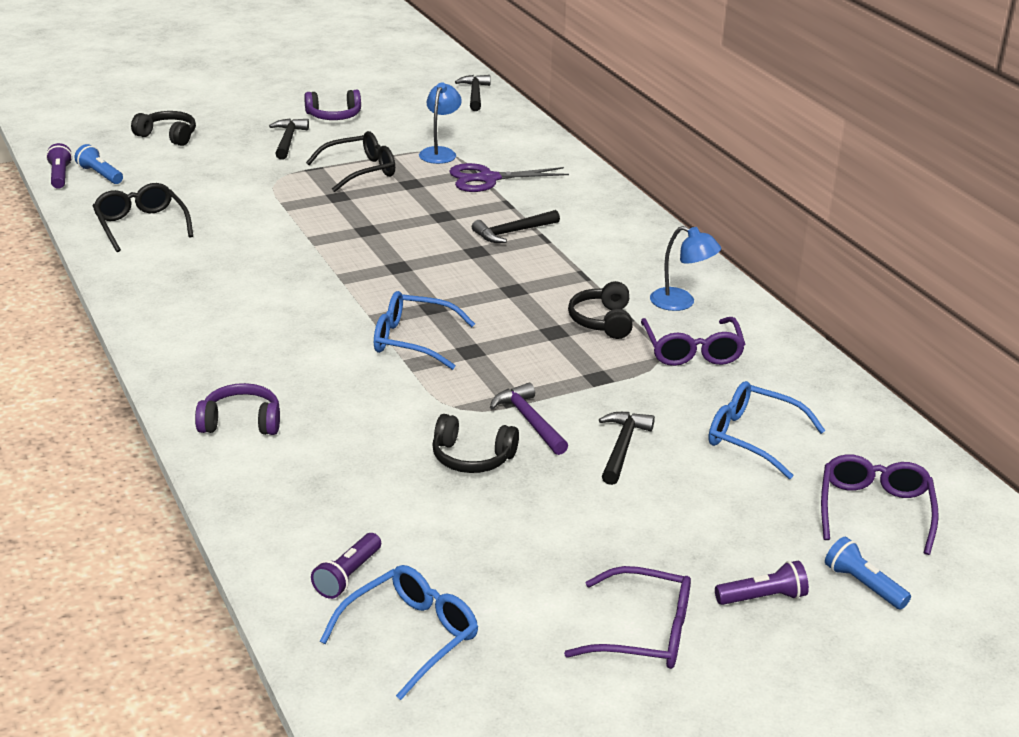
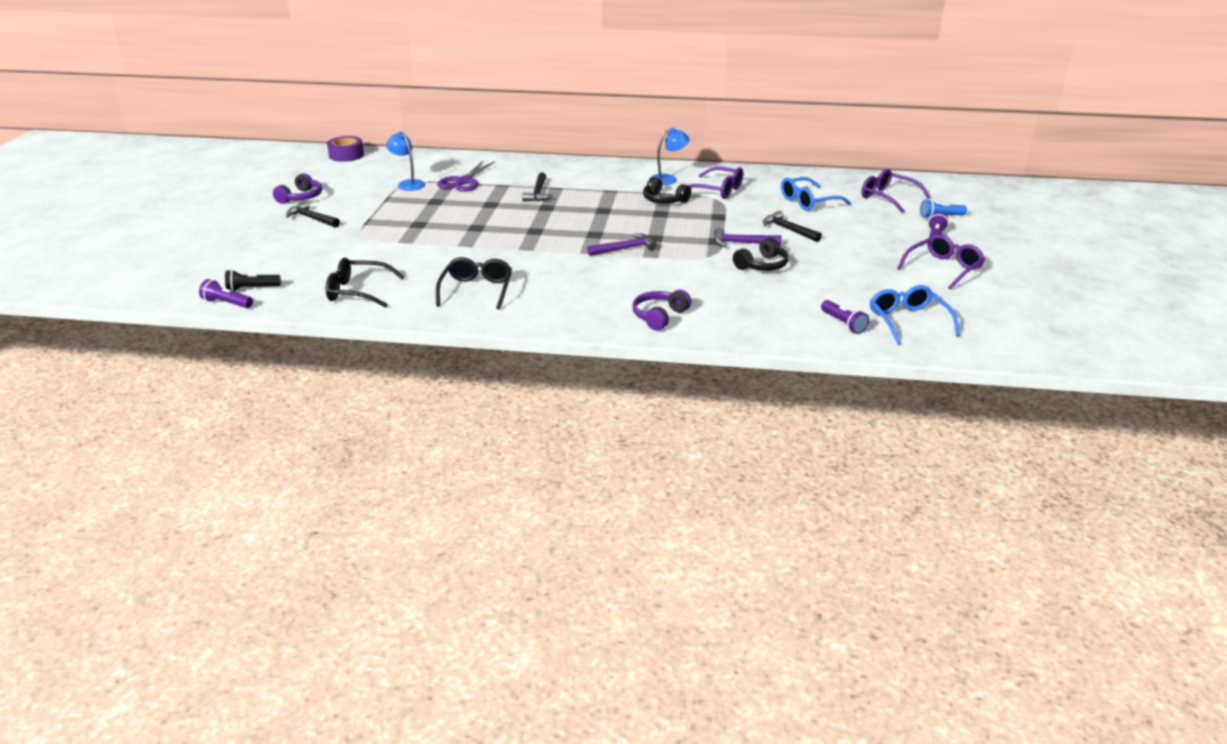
camera: 55 degrees left, 0 degrees up
(100, 175) = (252, 289): blue flashlight -> black flashlight
(168, 136) = (231, 253): black headphones -> none
(360, 171) = (394, 210): black glasses -> black glasses (476, 290)
(412, 340) = (625, 249): blue glasses -> purple hammer
(475, 94) = (346, 155): black hammer -> purple tape

